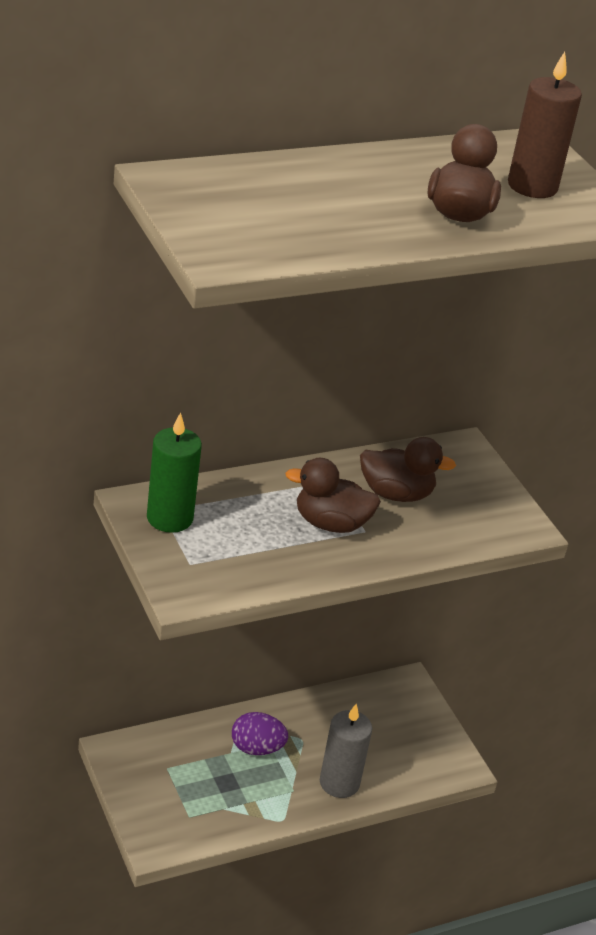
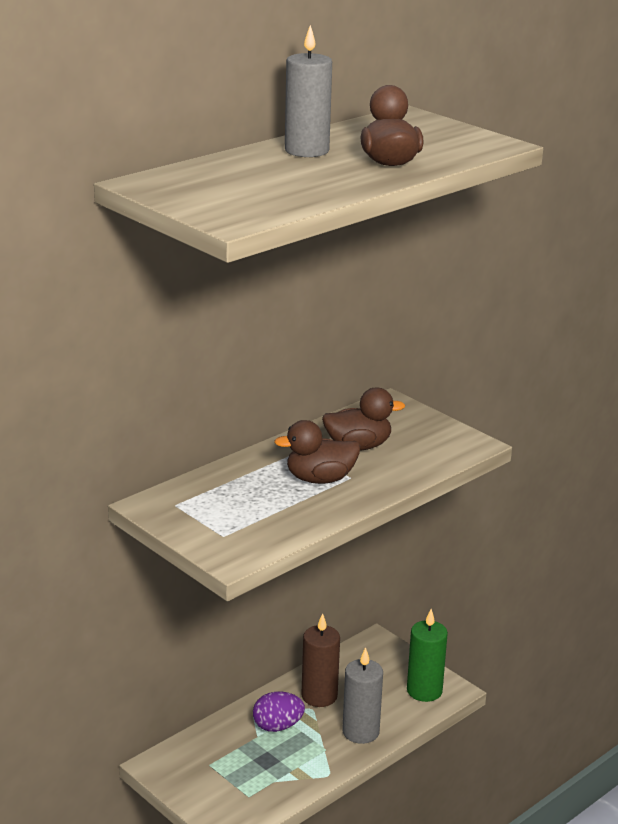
camera: 15 degrees left, 10 degrees down
(169, 518) = (185, 508): green candle -> green candle (424, 691)
(378, 172) = (306, 151): none -> grey candle
(532, 186) = (428, 138): brown candle -> brown candle (319, 696)

